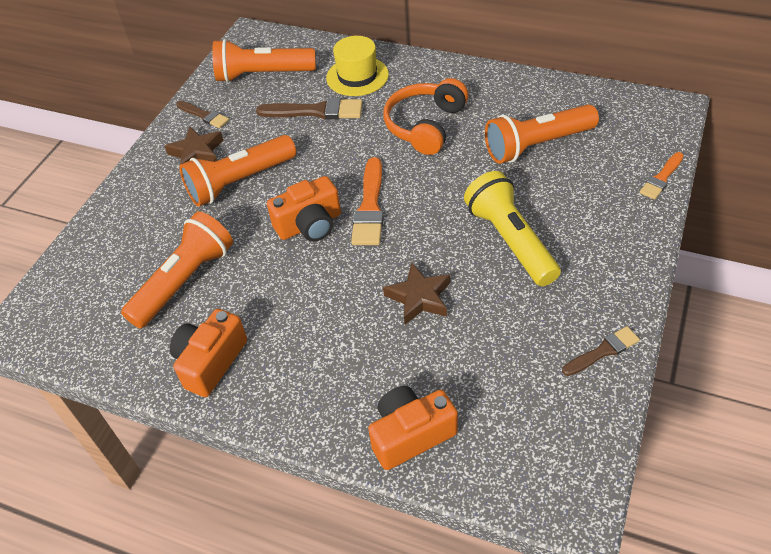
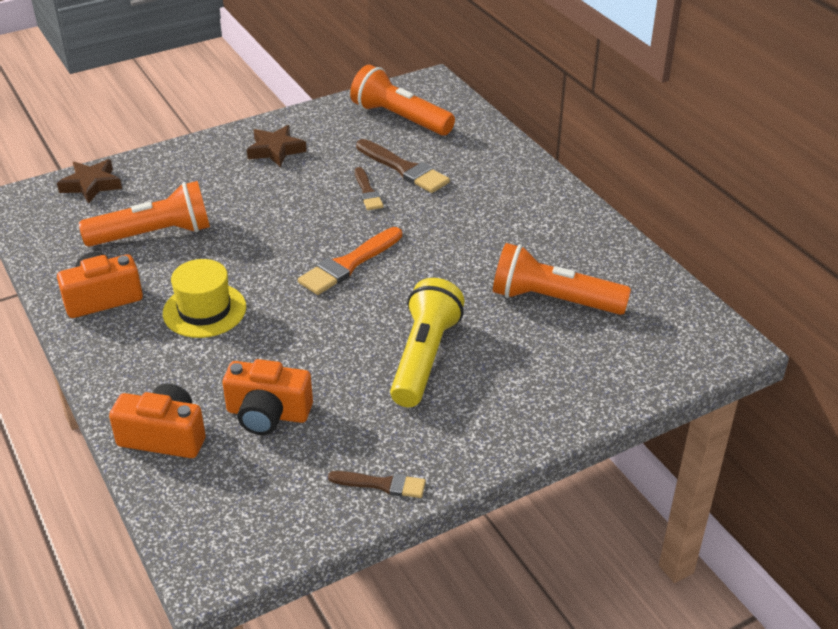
camera: 35 degrees right, 10 degrees down
(204, 115) = (316, 125): brown brush -> brown brush (367, 192)
(239, 182) = (278, 188): orange flashlight -> none
(309, 225) = (287, 249): orange camera -> orange camera (268, 414)
(357, 76) = (474, 160): yellow hat -> yellow hat (204, 310)
(419, 297) = (296, 351): brown star -> brown star (91, 185)
(425, 125) = (478, 230): orange headphones -> none
(661, 178) = (630, 394): orange brush -> none

